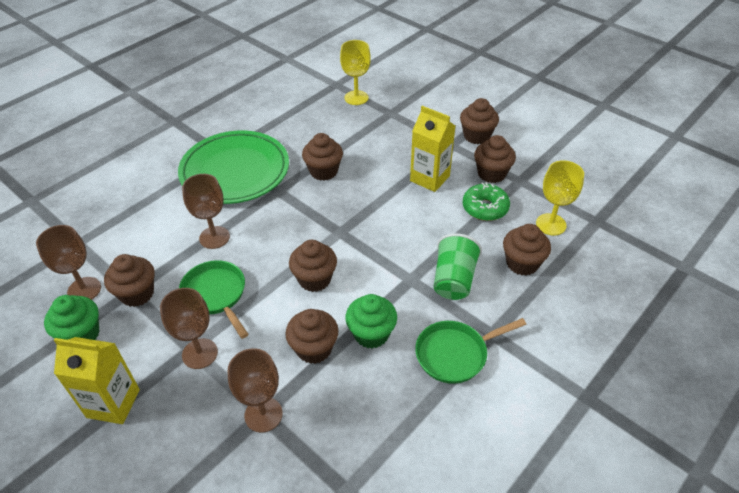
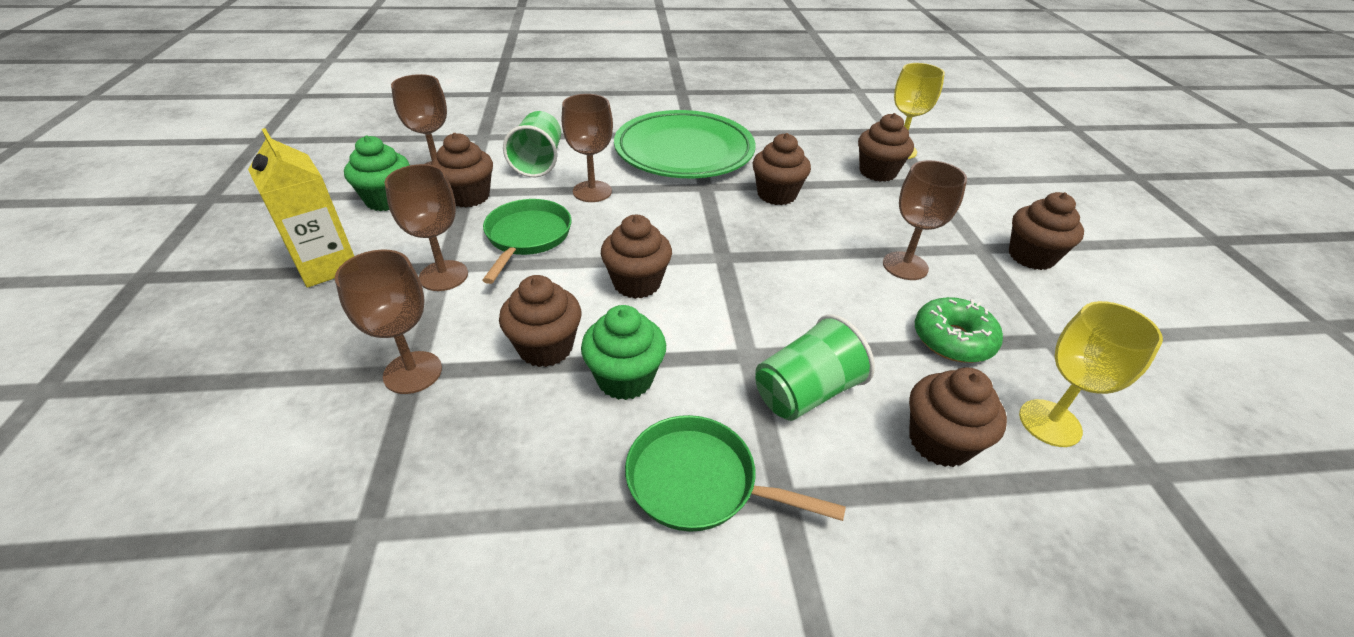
camera: 40 degrees right, 5 degrees down
(149, 238) = (538, 162): none -> green cup
(430, 178) = (905, 266): yellow carton -> brown goblet
(491, 174) = (1009, 307): brown cupcake -> brown cupcake (877, 172)

